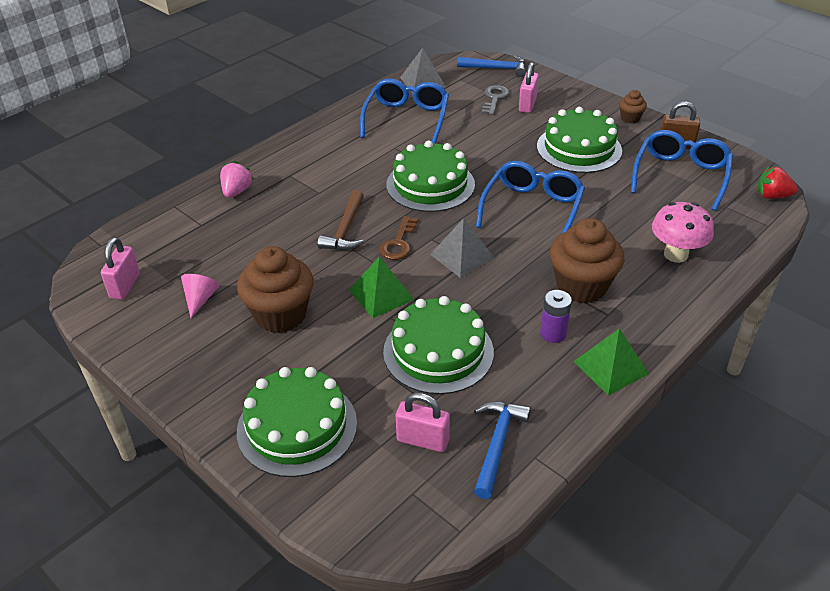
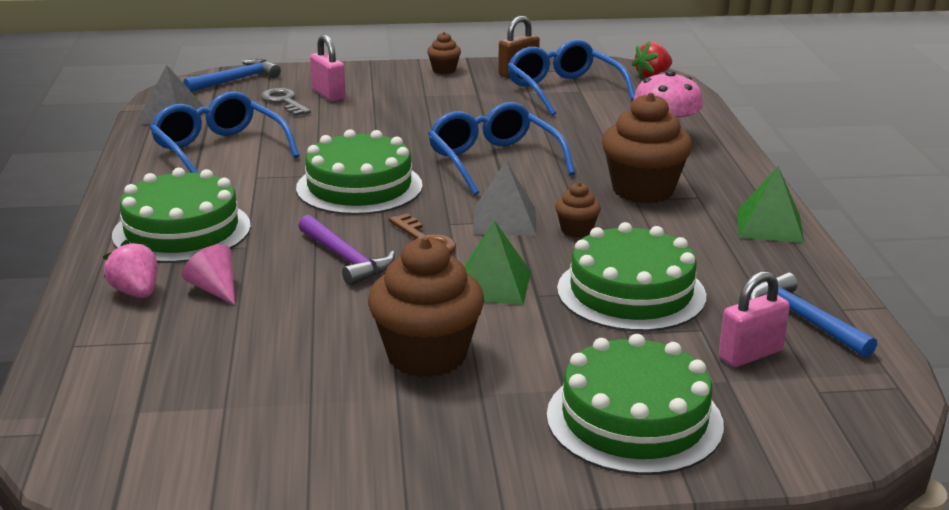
camera: 50 degrees left, 15 degrees down
(125, 286) = (172, 445): pink padlock -> none
(200, 299) = (304, 398): pink cone -> pink cone (215, 289)
(345, 229) = (346, 259): brown hammer -> purple hammer
(488, 289) = (576, 230): none -> brown cupcake
(553, 334) = (688, 230): purple battery -> none
(579, 148) = (444, 105): green cake -> green cake (182, 230)

